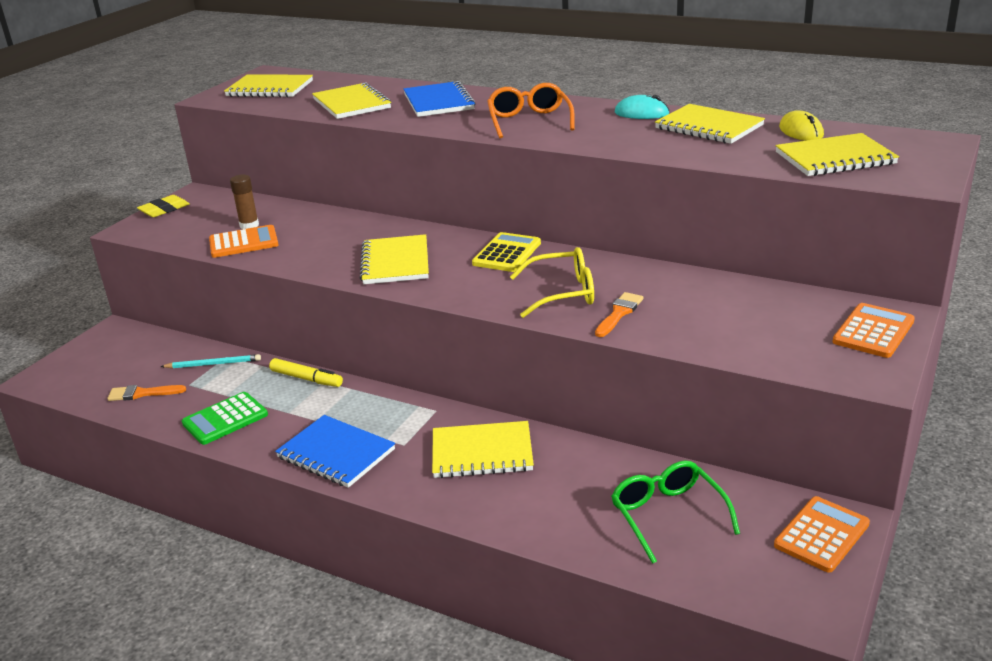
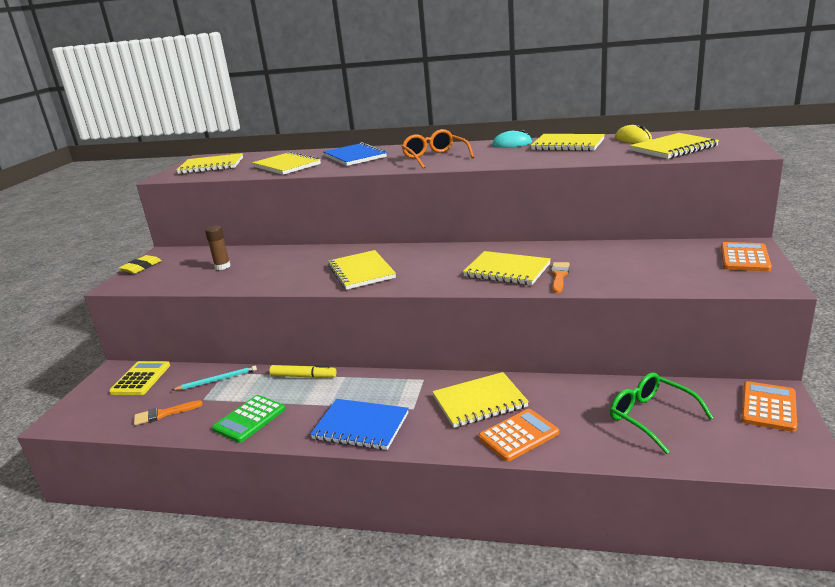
camera: 15 degrees left, 5 degrees down
(243, 242) = (225, 278): orange calculator -> orange calculator (518, 435)
(507, 253) = (443, 253): yellow calculator -> yellow calculator (141, 379)
(563, 293) = (507, 270): yellow glasses -> yellow notebook

